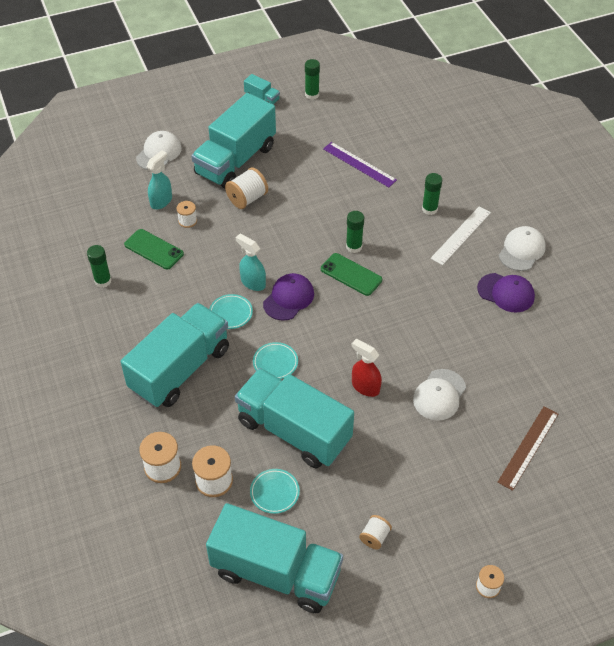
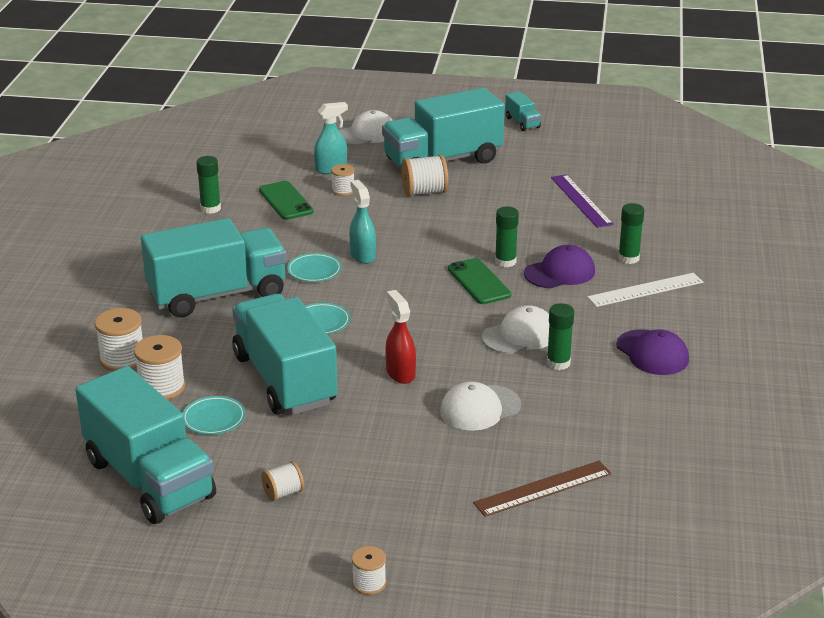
camera: 30 degrees right, 20 degrees down
(288, 298) = (388, 279): purple cap -> purple cap (560, 272)
(312, 95) = (582, 134): green glue stick -> green glue stick (558, 363)
(521, 250) = (710, 324): white cap -> white cap (520, 335)

